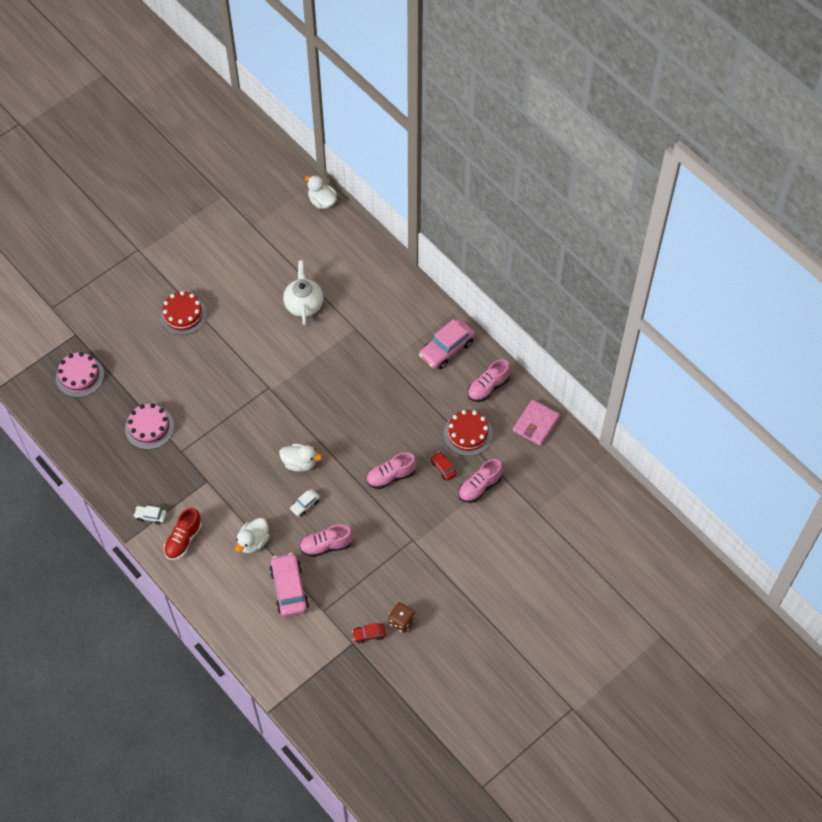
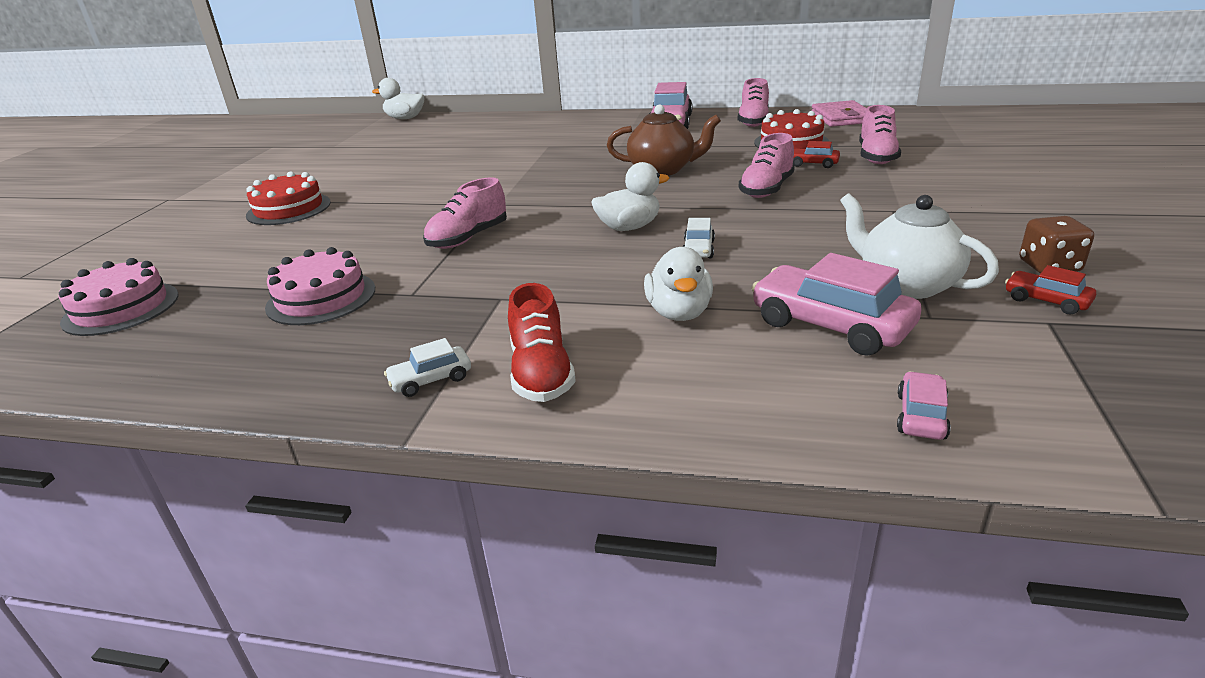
camera: 35 degrees left, 30 degrees down
(260, 644) = (921, 416): none -> pink car
(304, 304) = (461, 155): white teapot -> white teapot (906, 284)
(326, 545) = (798, 263): pink shoe -> pink shoe (468, 238)
(369, 634) = (1046, 301): red car -> red car turned 90 degrees clockwise
(373, 414) = (663, 170): none -> brown teapot

